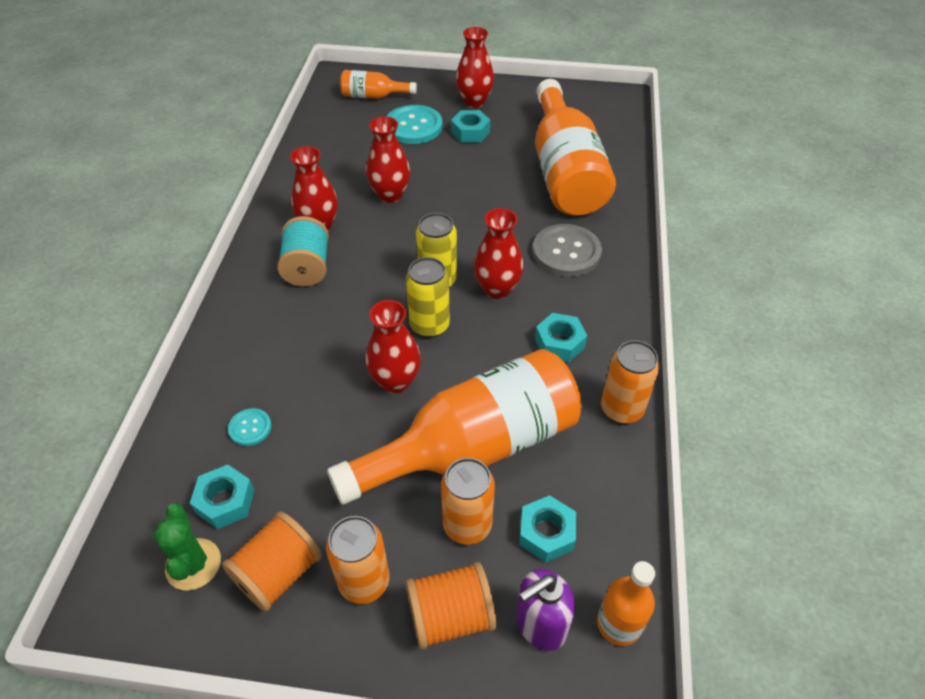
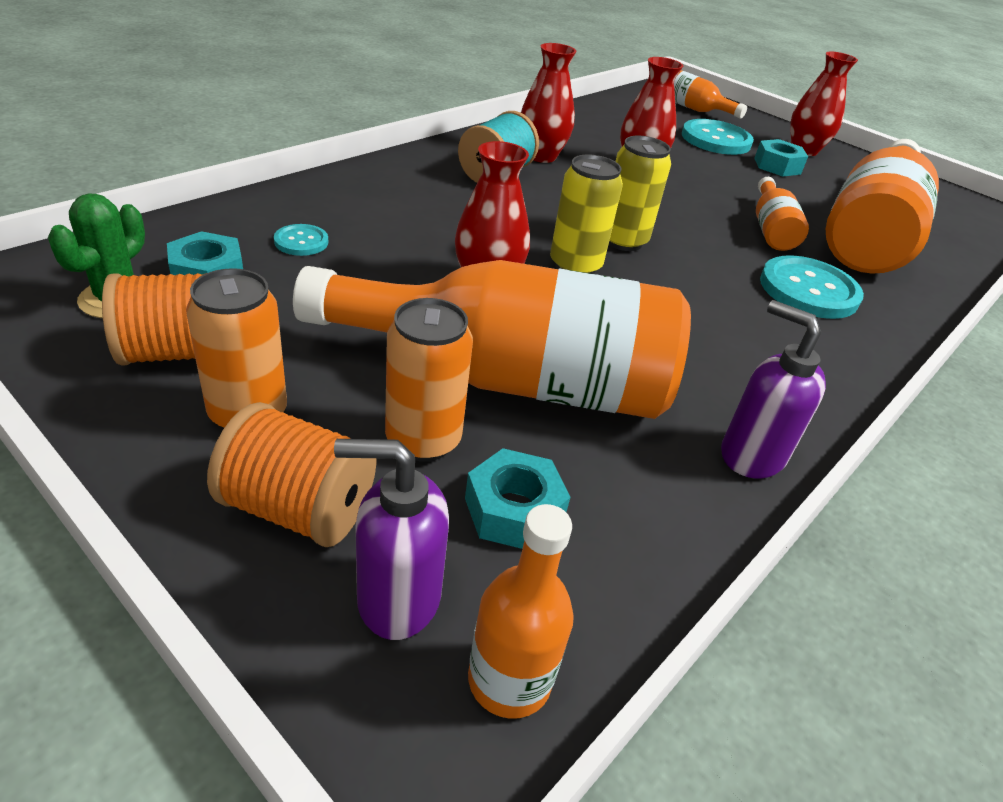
camera: 30 degrees right, 10 degrees down
(497, 289) = (687, 277): red vase -> none
(510, 206) = (770, 229): none -> orange bottle
(559, 343) = (722, 354): turquoise nut -> none
(566, 252) = (808, 290): grey button -> turquoise button
(621, 409) = (751, 455): orange can -> purple soap dispenser

